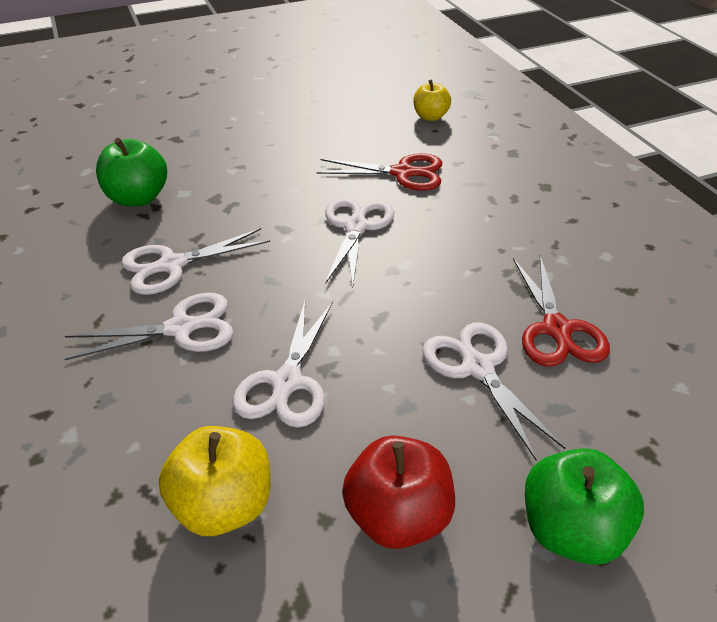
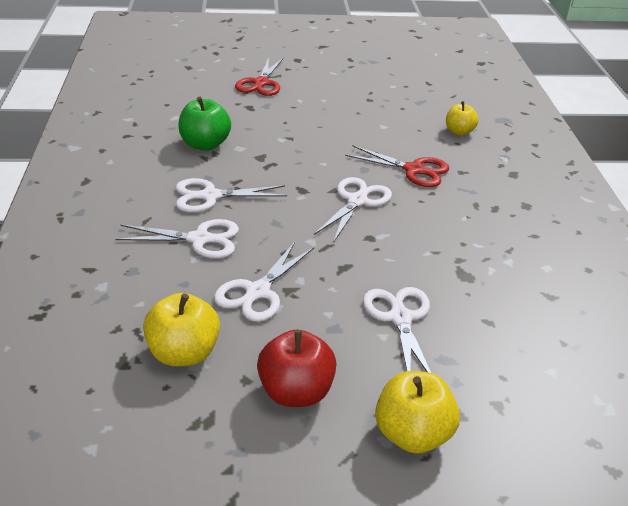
camera: 15 degrees right, 5 degrees down
(557, 329) = (475, 308): red scissors -> red scissors (261, 83)
(571, 530) = (412, 434): green apple -> yellow apple

